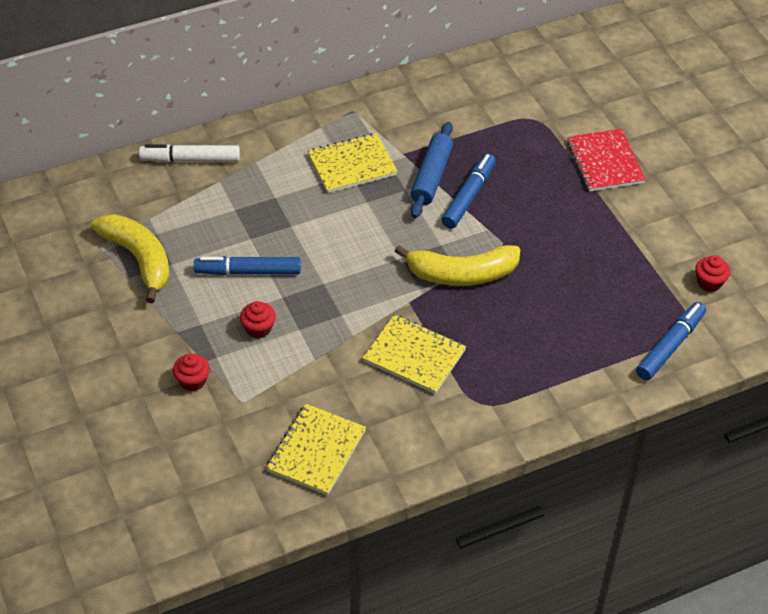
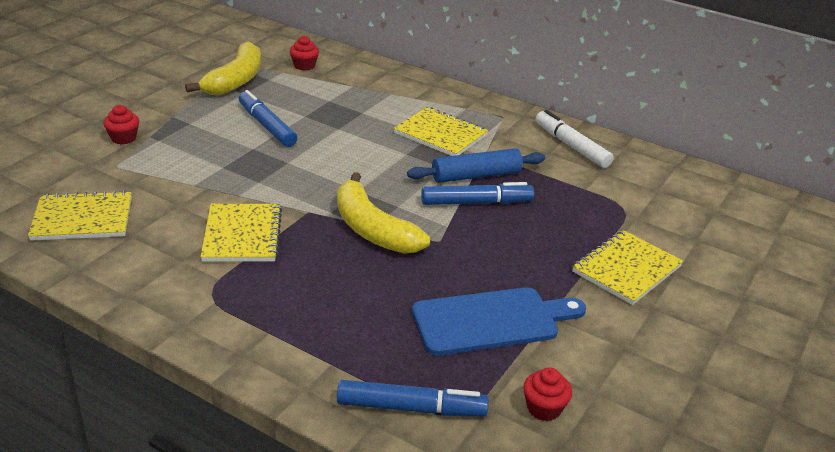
camera: 55 degrees right, 15 degrees down
(190, 159) = (361, 69): white marker -> white marker (571, 146)
(258, 328) = (207, 149): red cupcake -> red cupcake (304, 66)
(605, 162) = (626, 269): red notebook -> yellow notebook
(612, 263) = (491, 320): none -> blue cutting board

